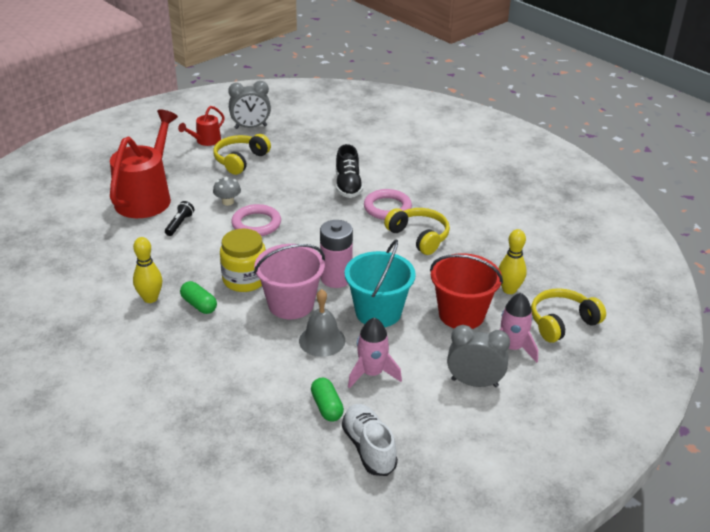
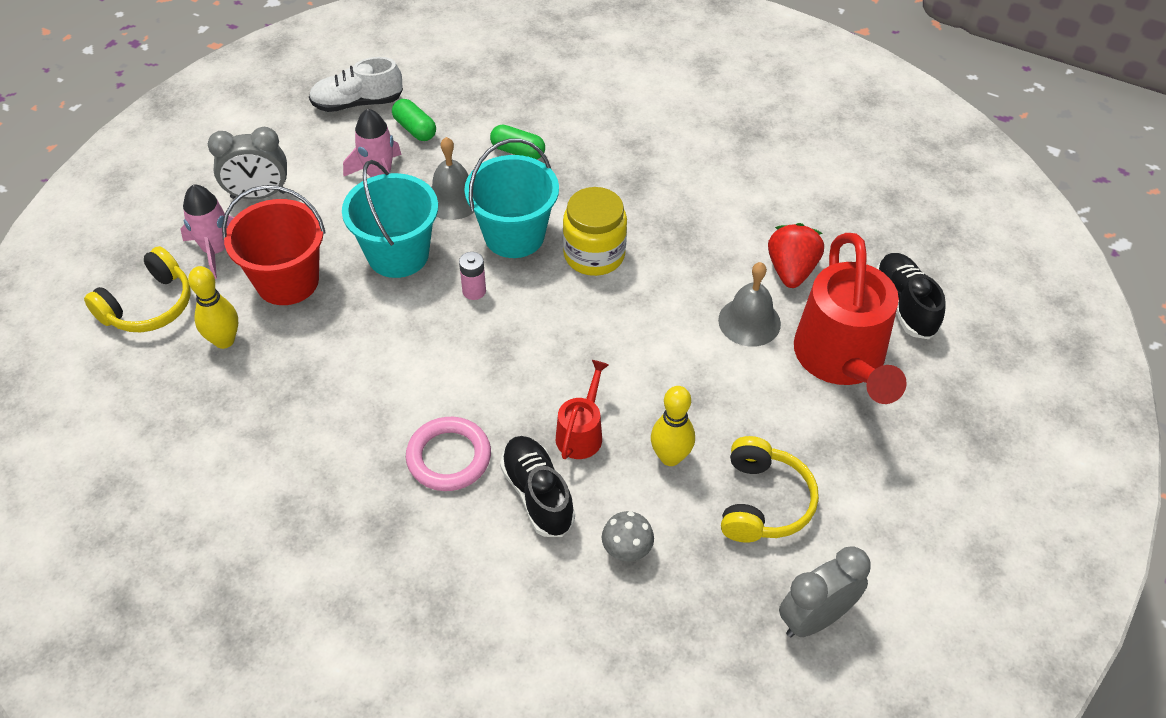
camera: 160 degrees right, 15 degrees up
(84, 210) = (904, 305): none -> black shoe
(129, 241) = (791, 270): none -> red strawberry
(150, 298) = (690, 196): yellow bowling pin -> yellow bowling pin (670, 457)
(179, 224) = (749, 321): black flashlight -> grey bell
(199, 305) = (626, 203): green capsule -> green capsule (518, 151)
(205, 141) = (866, 539): red watering can -> red watering can (581, 432)
(228, 202) = (712, 389): grey mushroom -> grey mushroom (626, 550)
(256, 224) = (639, 356): pink ring -> none
(291, 304) = (514, 235): pink bucket -> turquoise bucket
(336, 278) = (474, 291): pink battery -> pink battery, size x0.53
(369, 448) = (357, 103): white shoe -> white shoe turned 120 degrees clockwise
(419, 237) = (377, 405): yellow headphones -> none

